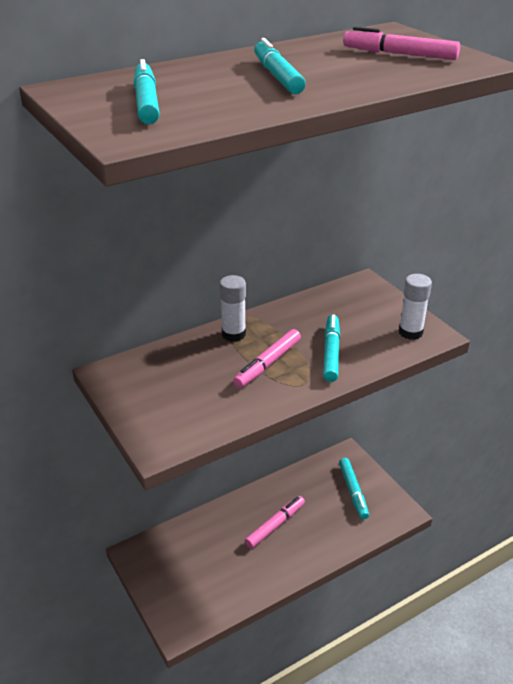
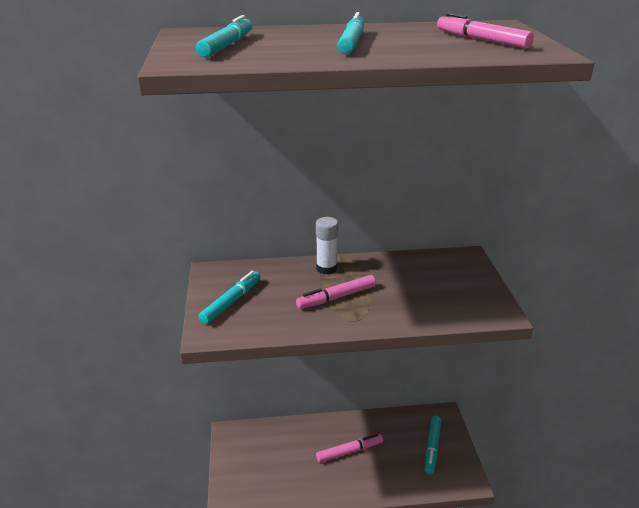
camera: 25 degrees right, 5 degrees down
(331, 353) = (396, 303): turquoise marker -> turquoise marker (231, 302)
(410, 332) = (480, 306): white glue stick -> none

